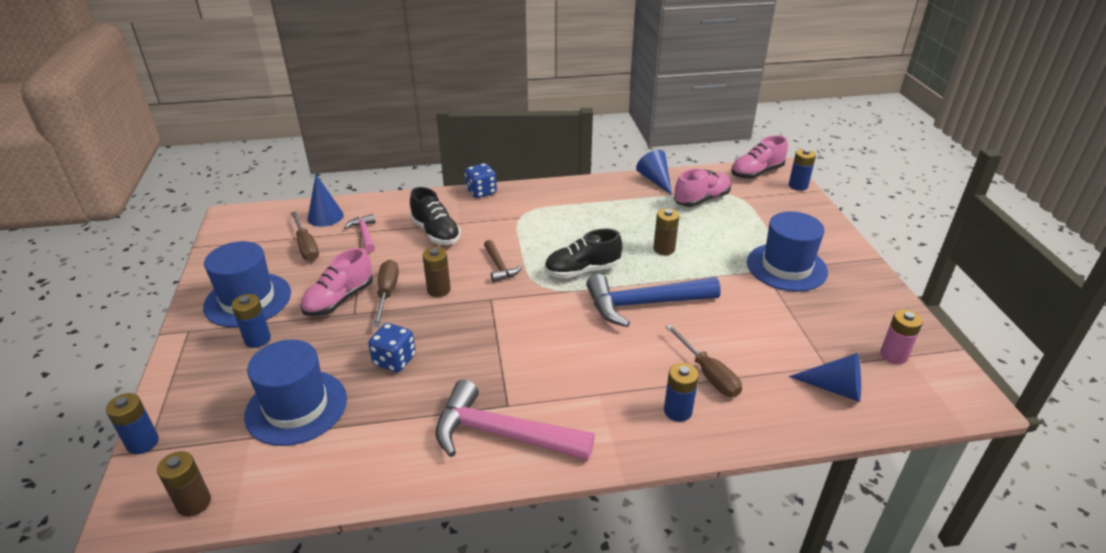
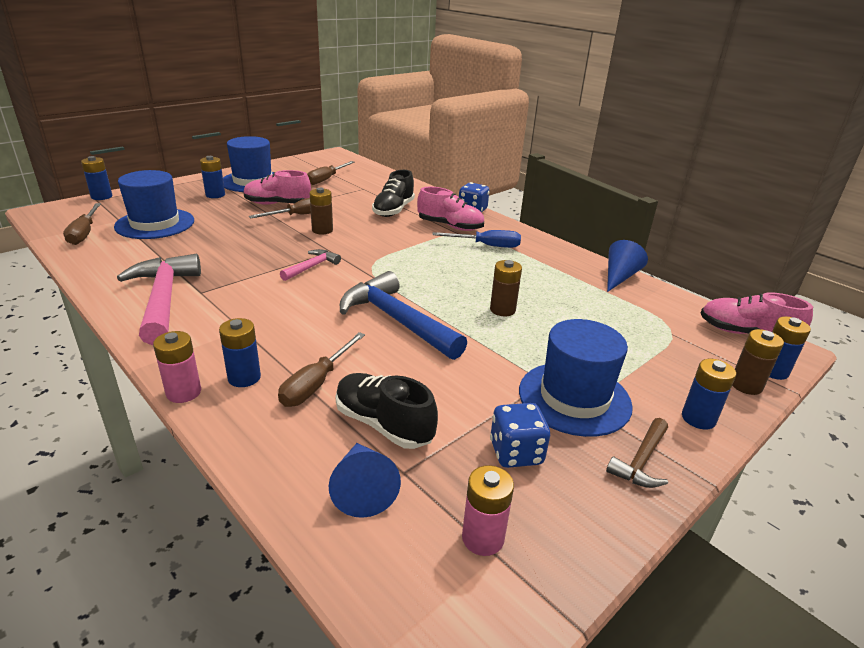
camera: 55 degrees right, 5 degrees down
(194, 503) = (54, 223): brown battery -> brown battery (746, 385)
(262, 476) = (84, 233): none -> brown screwdriver
(325, 216) = (367, 174): blue cone -> none
(364, 234) = (362, 190): pink hammer -> pink hammer (312, 267)
(394, 360) = (225, 238): blue dice -> blue dice (516, 453)
(499, 267) = (378, 243): brown hammer -> brown hammer (641, 461)
(556, 213) = (487, 246): none -> blue screwdriver
(582, 270) = (414, 278): black shoe -> black shoe (383, 424)
(679, 452) = (183, 392): none -> pink battery
(701, 200) = (626, 311): pink shoe -> pink shoe (450, 226)
(828, 234) = (698, 418): none -> blue battery

